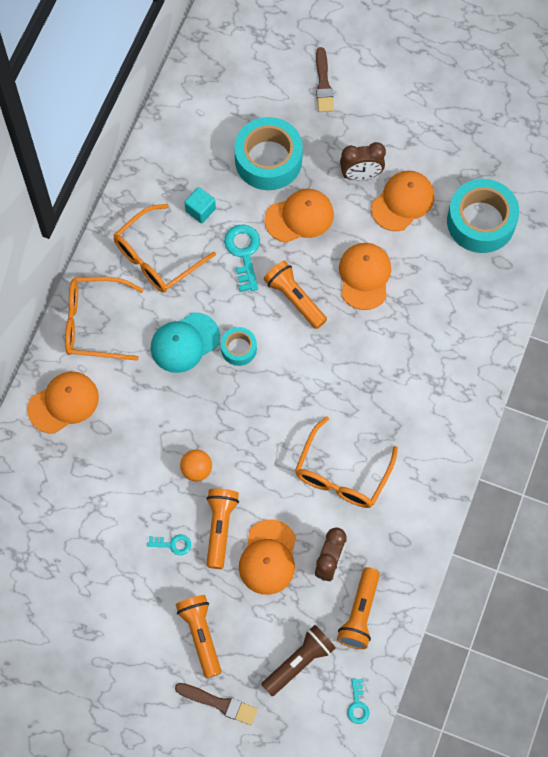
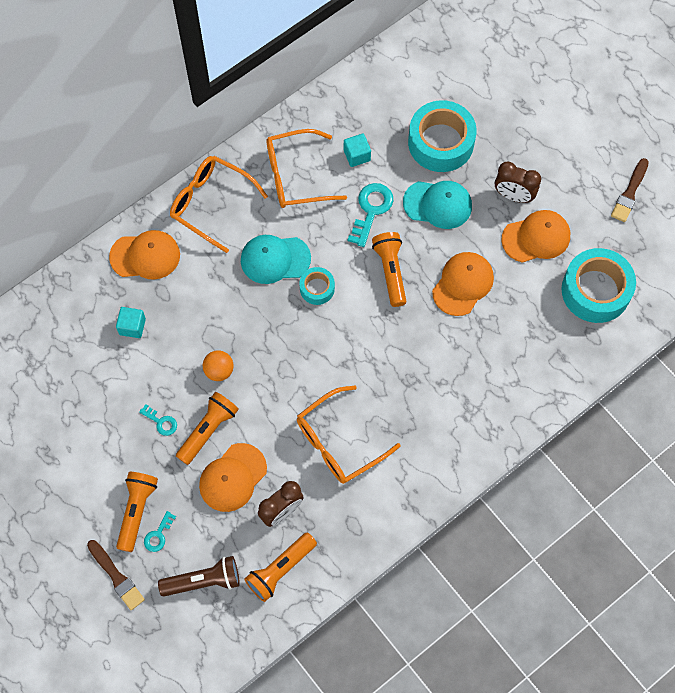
camera: 30 degrees right, 0 degrees up
(92, 473) = (132, 326): none -> turquoise cube
(299, 217) = (438, 204): orange cap -> turquoise cap
(323, 83) = (529, 101): brown brush -> brown brush (629, 193)
(357, 705) = (230, 646): turquoise key -> turquoise key (158, 535)

